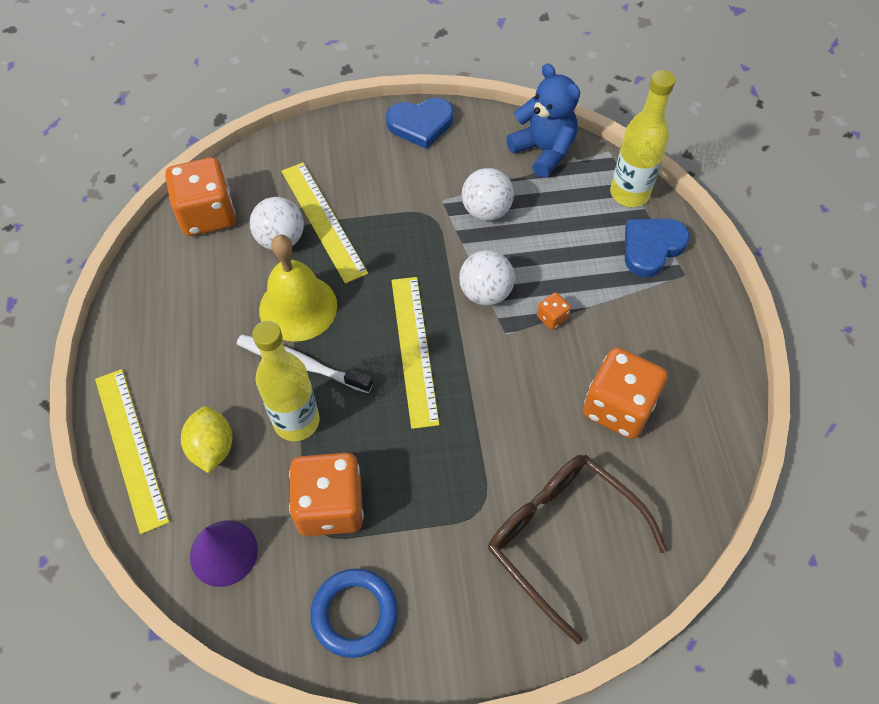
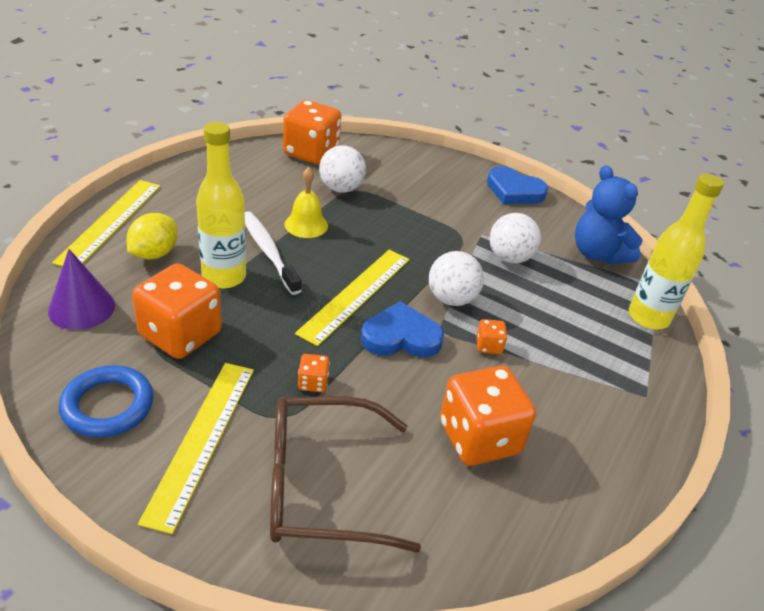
camera: 35 degrees right, 20 degrees down
(298, 307) = (306, 225): yellow bell -> yellow bell, size x0.62
(323, 221) = (381, 196): yellow ruler -> yellow ruler (201, 440)
(470, 461) = (313, 383): none -> orange dice
(543, 151) = (597, 254): blue teddy bear -> blue teddy bear turned 150 degrees clockwise
(561, 538) = (321, 485): brown glasses -> brown glasses turned 90 degrees counterclockwise
(651, 247) = (632, 360): blue heart -> blue heart (401, 337)

